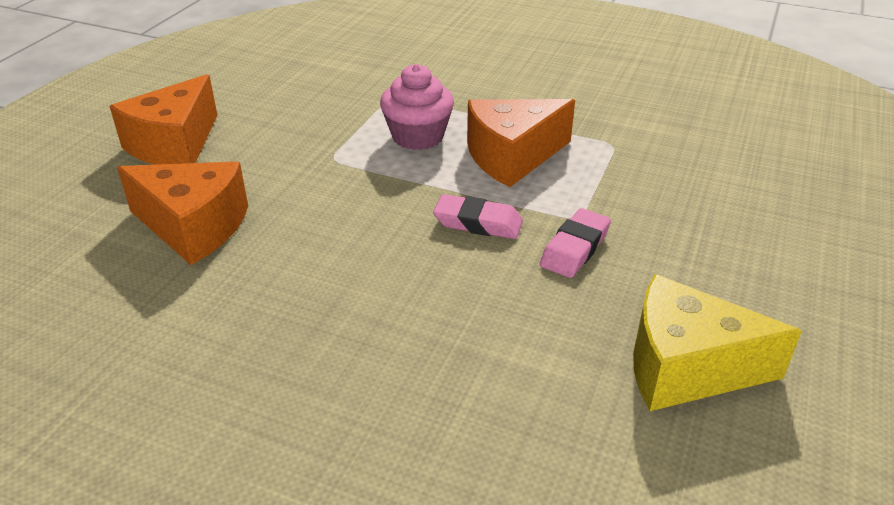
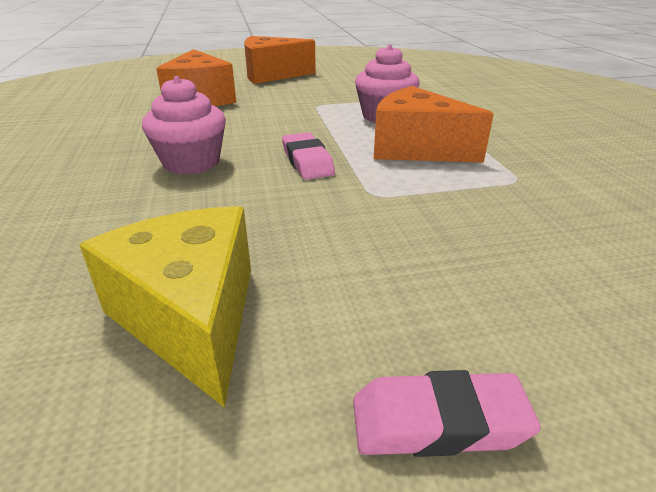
camera: 55 degrees right, 5 degrees down
(404, 292) = (191, 162): none -> pink cupcake
(575, 248) = (324, 206): pink eraser -> pink eraser (438, 422)

